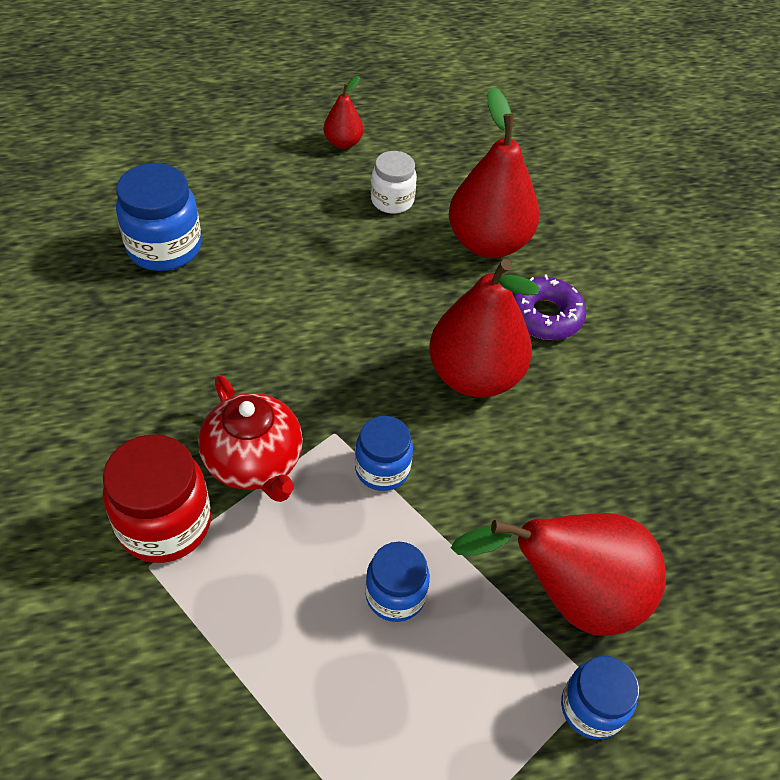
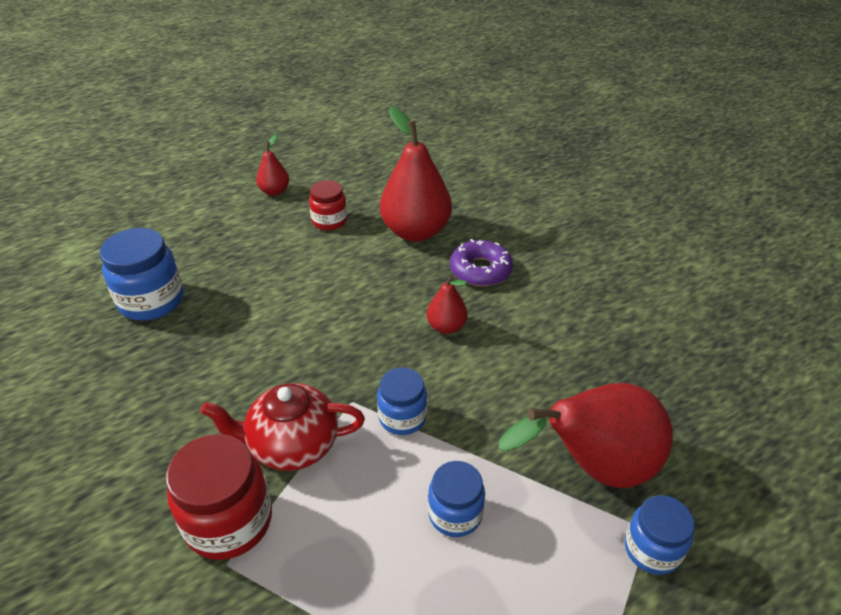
camera: 15 degrees left, 10 degrees down
(254, 462) = (292, 445): red teapot -> red teapot turned 135 degrees clockwise
(392, 200) = (329, 221): white jar -> red jar
(474, 376) = (446, 326): red pear -> red pear, size x0.49

